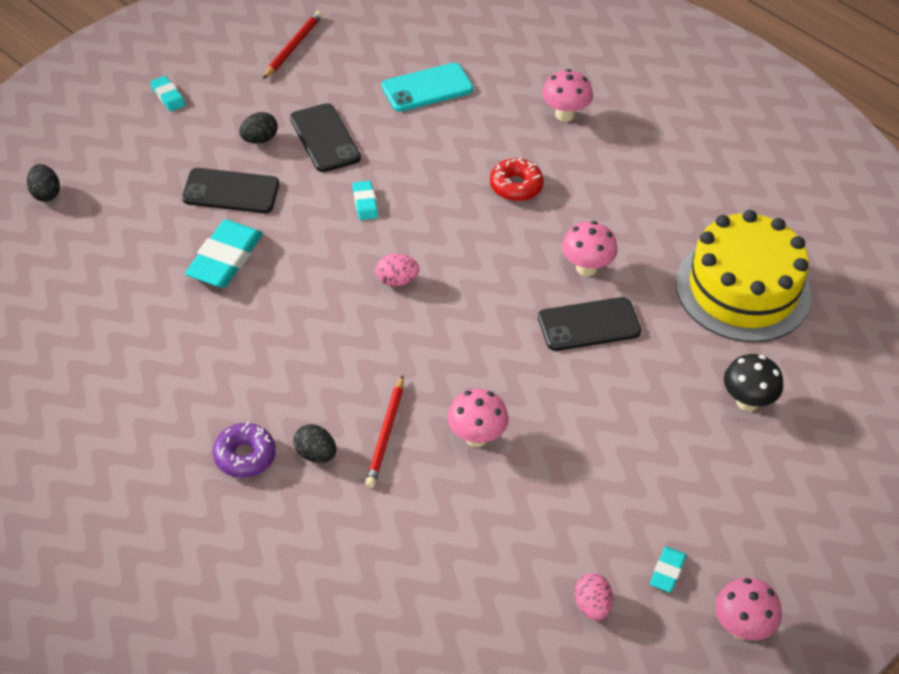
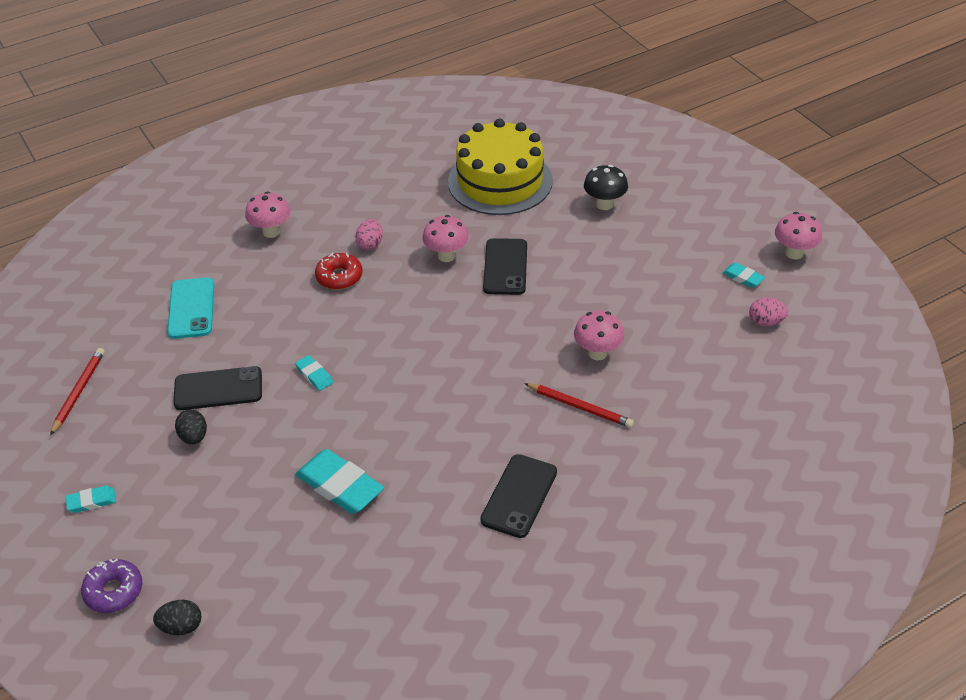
camera: 70 degrees left, 5 degrees down
(231, 191) = (254, 469): black phone -> black phone (519, 496)
(244, 456) = (578, 505): purple donut -> purple donut (114, 591)
(293, 47) = (79, 392): red pencil -> red pencil turned 60 degrees clockwise
(315, 454) = (588, 456): black egg -> none
(365, 203) = (314, 375): turquoise eraser -> turquoise eraser turned 45 degrees clockwise
(397, 280) = (415, 370): pink egg -> pink egg (370, 244)

